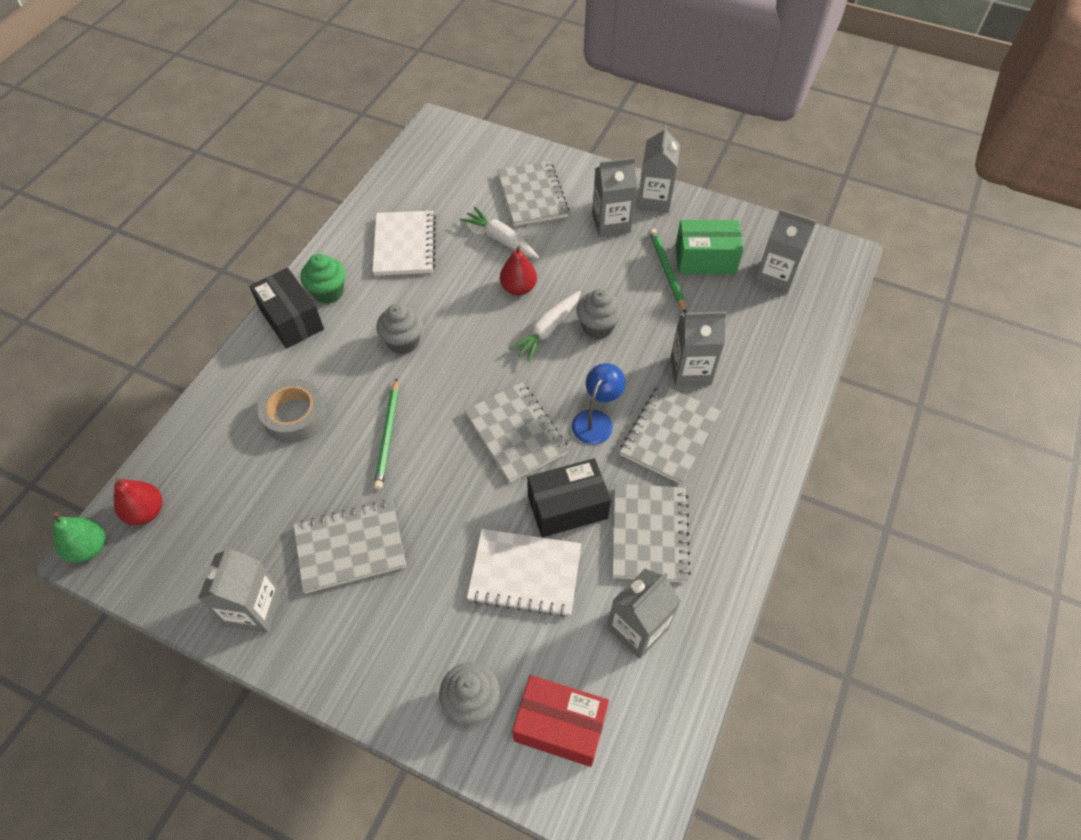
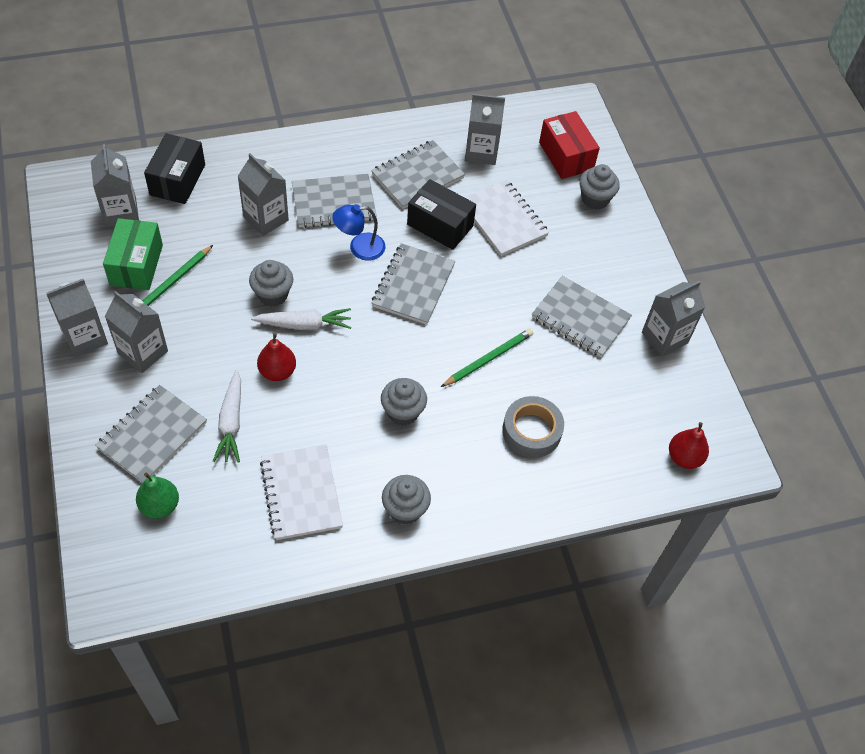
camera: 135 degrees left, 0 degrees up
(89, 548) = (737, 467): green pear -> green pear (160, 506)
(291, 319) = (456, 513): black box -> black box (177, 180)
(328, 292) = (405, 509): green cupcake -> grey cupcake
(404, 245) = (301, 493): white notebook -> white notebook turned 60 degrees counterclockwise
(705, 259) = (136, 265): green box -> green box turned 45 degrees clockwise

